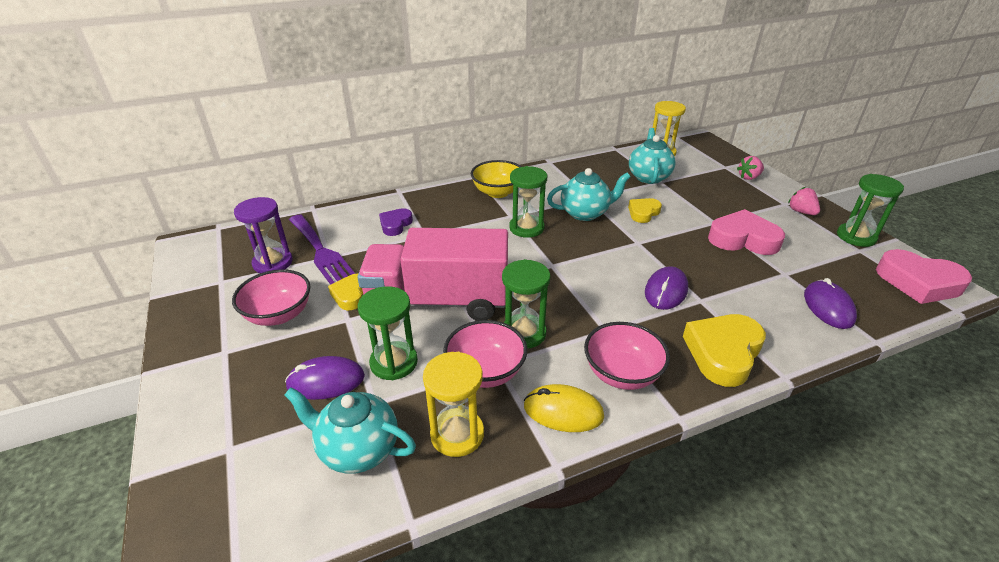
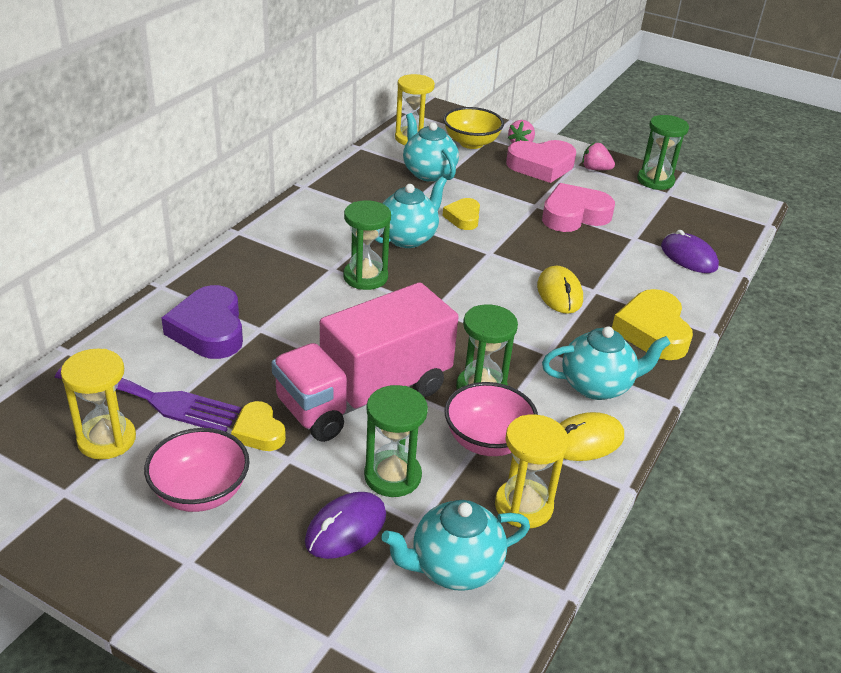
camera: 40 degrees left, 0 degrees up
(273, 263) = (107, 439): purple hourglass -> yellow hourglass
(395, 225) = (209, 330): purple heart -> purple heart, size x1.72
(498, 192) = (286, 245): yellow bowl -> yellow bowl (471, 143)
(622, 373) = (597, 386): pink bowl -> turquoise teapot
(666, 291) = (559, 293): purple mouse -> yellow mouse
(918, 282) = (728, 209): pink heart -> pink heart (541, 166)

